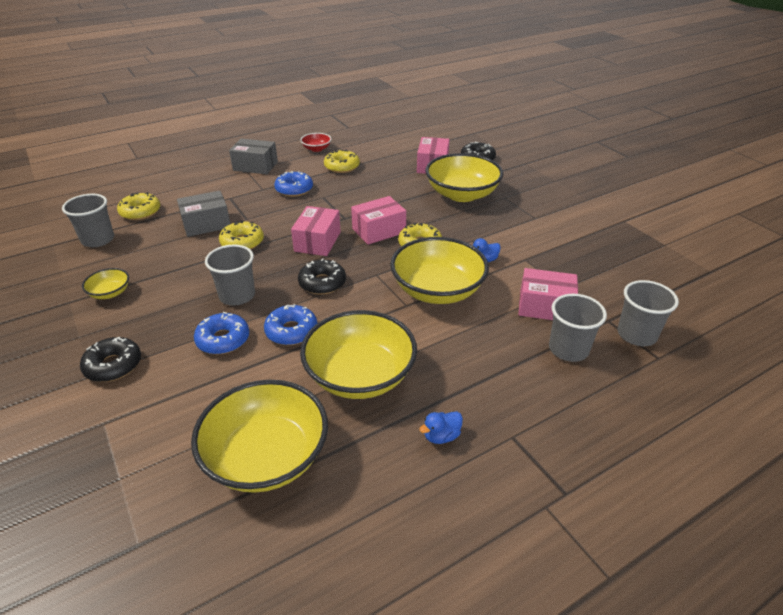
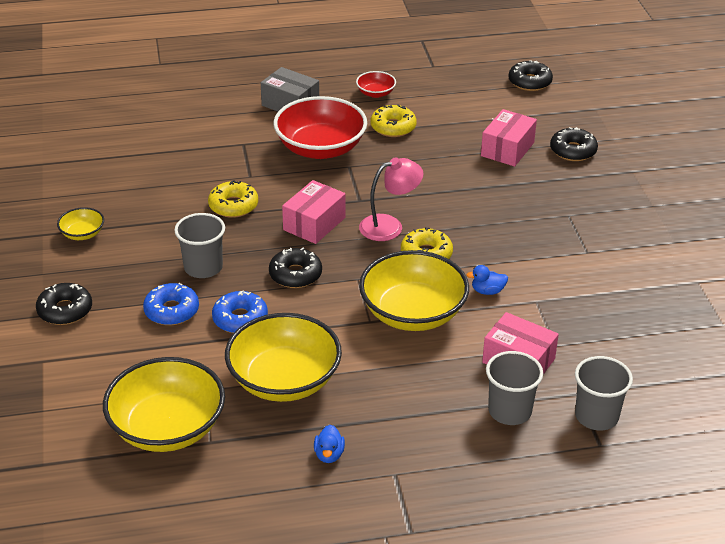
camera: 20 degrees right, 0 degrees up
(98, 240) = (87, 168): grey cup -> none
(140, 212) = (140, 142): yellow donut -> none
(206, 224) = (204, 173): grey box -> none
(294, 189) = (320, 148): blue donut -> red bowl
(379, 231) = (389, 226): pink box -> pink lamp
(420, 125) = (529, 82): none -> black donut
(441, 436) = (329, 454): blue duck -> blue duck turned 75 degrees counterclockwise
(462, 194) = (518, 199): yellow bowl -> none

